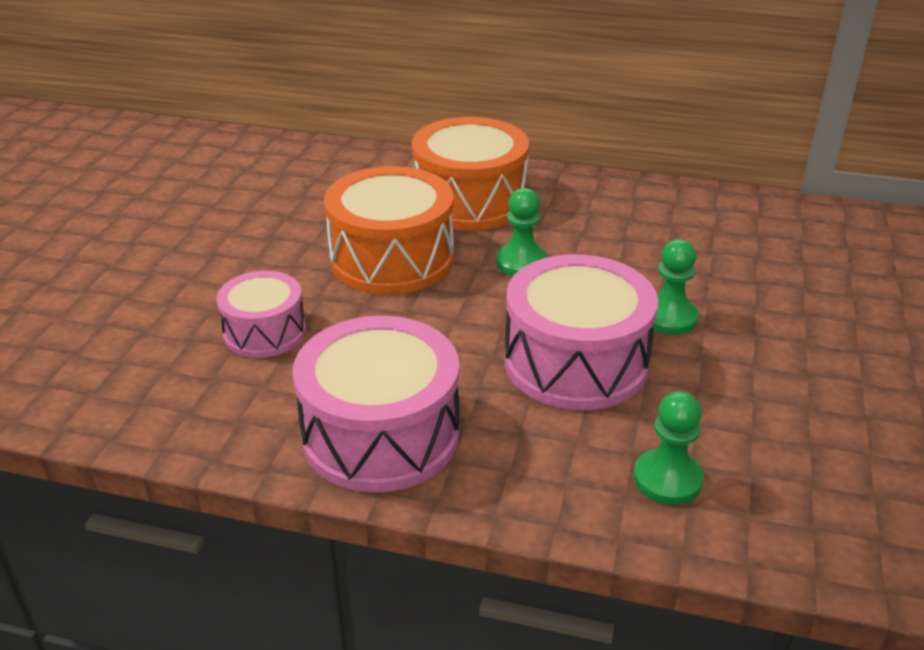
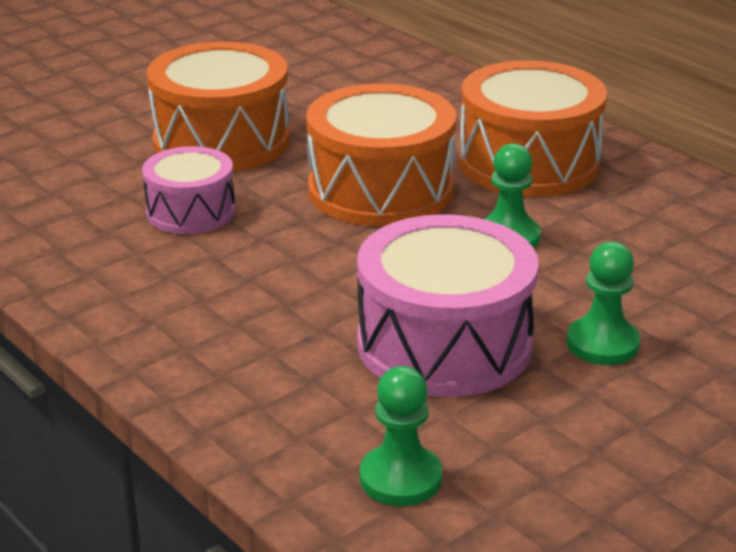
camera: 35 degrees right, 5 degrees down
(219, 262) = (221, 141): none -> orange drum
(381, 434) = (187, 329): pink drum -> none

